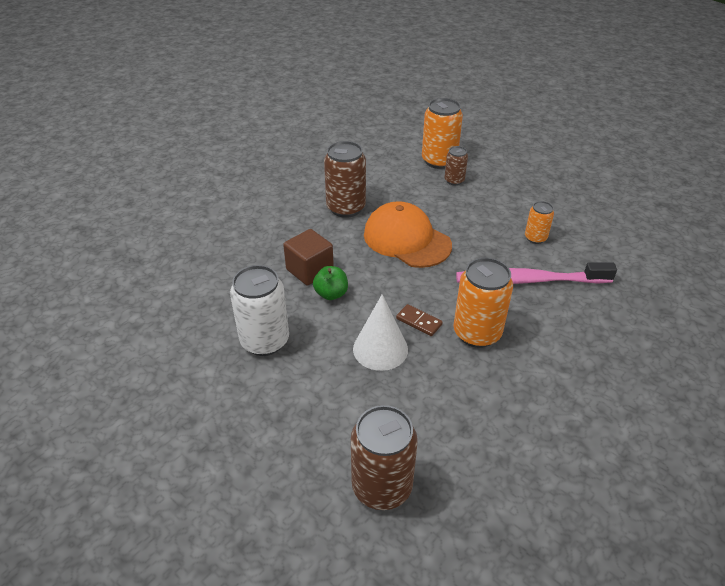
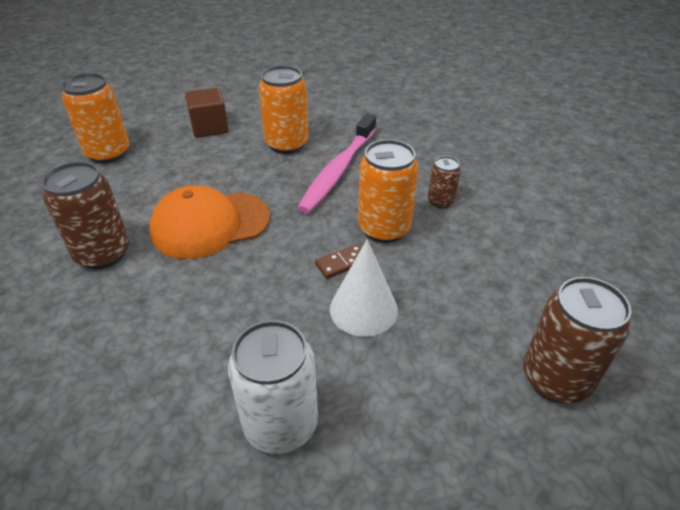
camera: 65 degrees left, 0 degrees up
(309, 270) = (185, 329): brown cube -> brown cube (209, 127)
(331, 294) = (245, 322): green apple -> none
(454, 180) = (152, 156): brown can -> brown can (440, 201)
(535, 238) = (287, 144): orange can -> orange can, size x1.82

